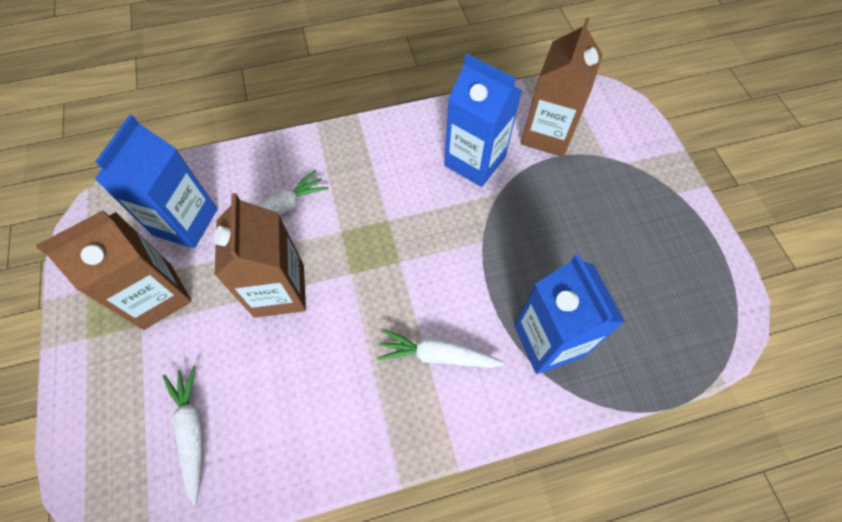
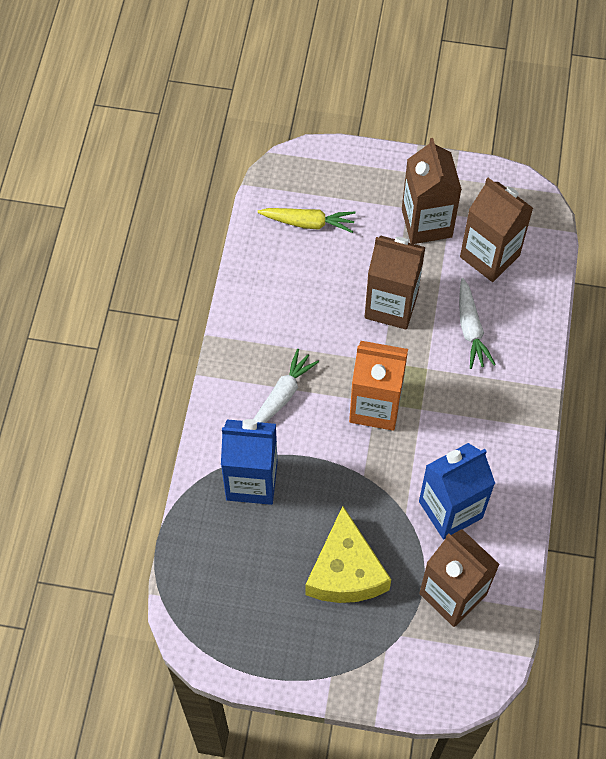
camera: 115 degrees right, 0 degrees up
(185, 222) = (489, 256): blue carton -> brown carton
(192, 431) = (308, 223): white carrot -> yellow carrot
(404, 259) = (375, 406): none -> orange carton
(581, 218) = (345, 571): none -> yellow cheese

